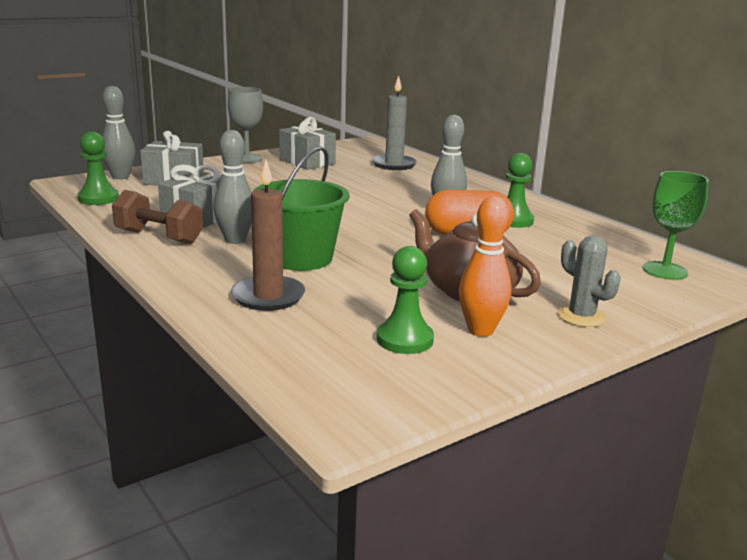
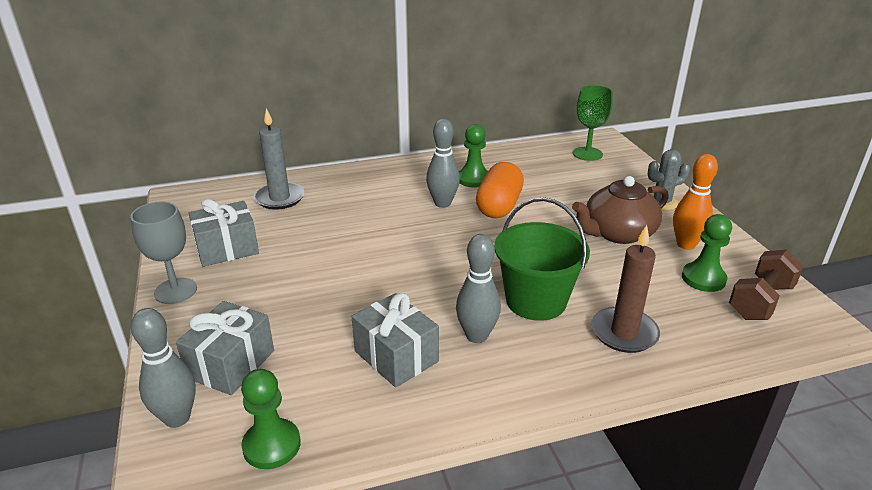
camera: 70 degrees left, 10 degrees up
(159, 237) = (450, 393): brown dumbbell -> brown dumbbell (760, 301)

